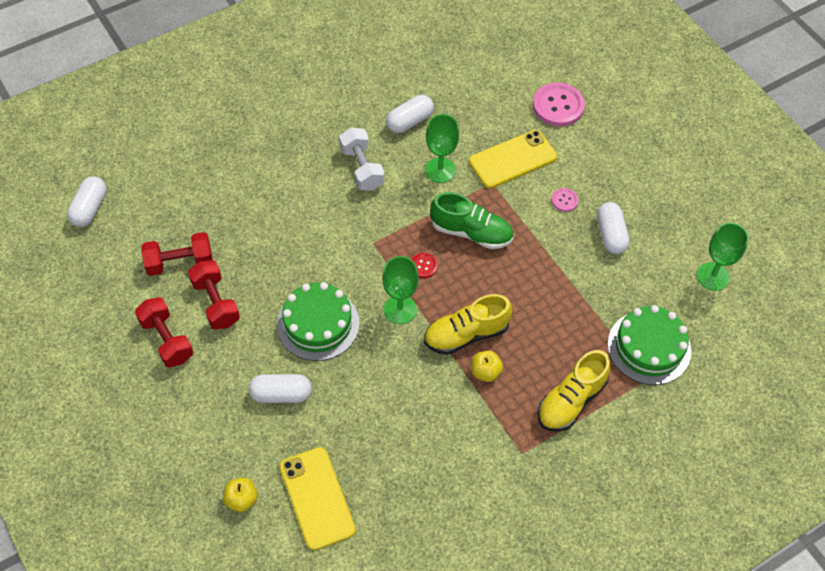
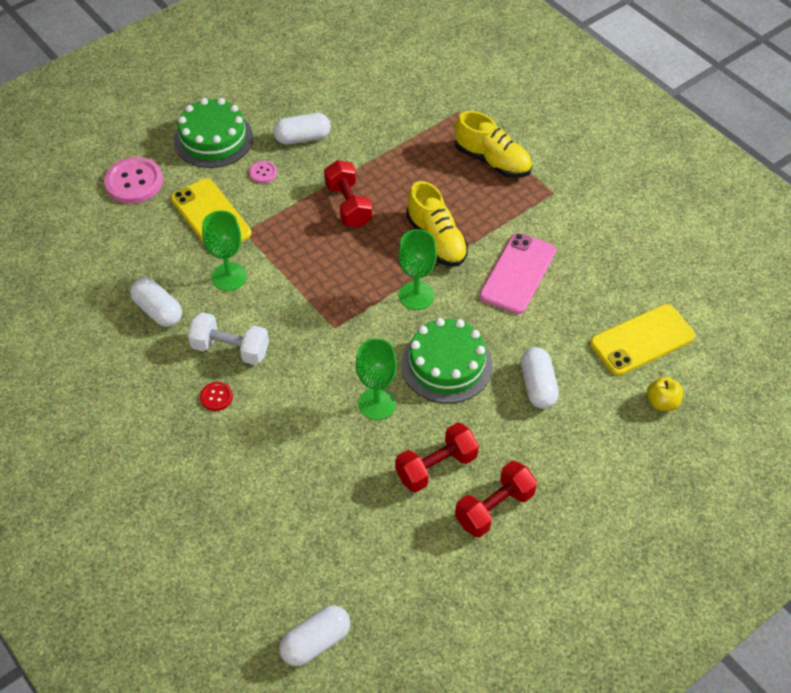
camera: 95 degrees left, 5 degrees down
(89, 209) = (316, 642): white capsule -> white capsule turned 45 degrees counterclockwise
(180, 262) = (386, 516): red dumbbell -> red dumbbell (348, 205)
(362, 168) = (230, 349): white dumbbell -> white dumbbell turned 45 degrees clockwise
(415, 399) = (517, 273): none -> pink phone
(423, 266) = (359, 281): red button -> red button (216, 397)
(471, 232) = (311, 244): green shoe -> none
(485, 372) = (475, 223): yellow apple -> none
(649, 347) = (425, 110): green cake -> green cake (213, 139)
(712, 276) = (342, 69): green goblet -> green goblet (377, 403)

